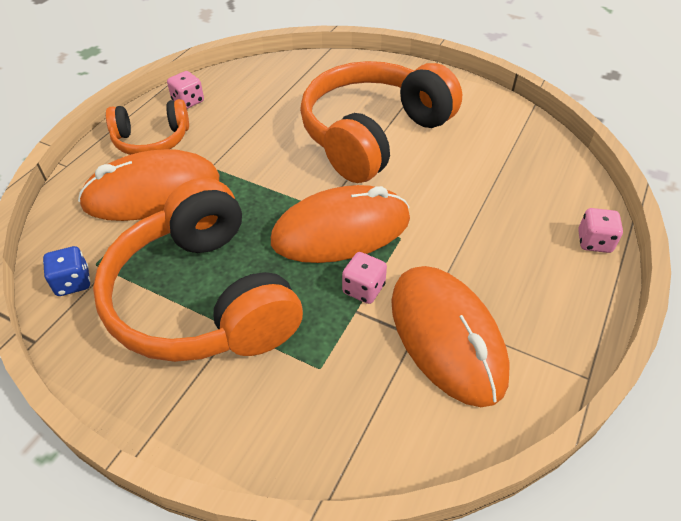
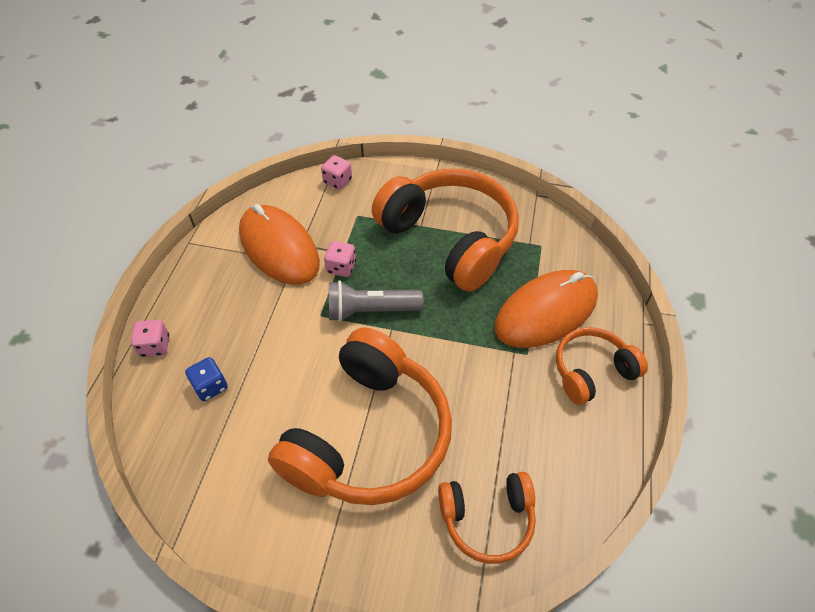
camera: 165 degrees right, 5 degrees up
(73, 282) = (544, 230): blue dice -> blue dice (210, 386)
(188, 101) = (597, 440): pink dice -> pink dice (337, 181)
(300, 80) = (487, 519): none -> orange headphones
(341, 230) = (370, 310): orange mouse -> grey flashlight

